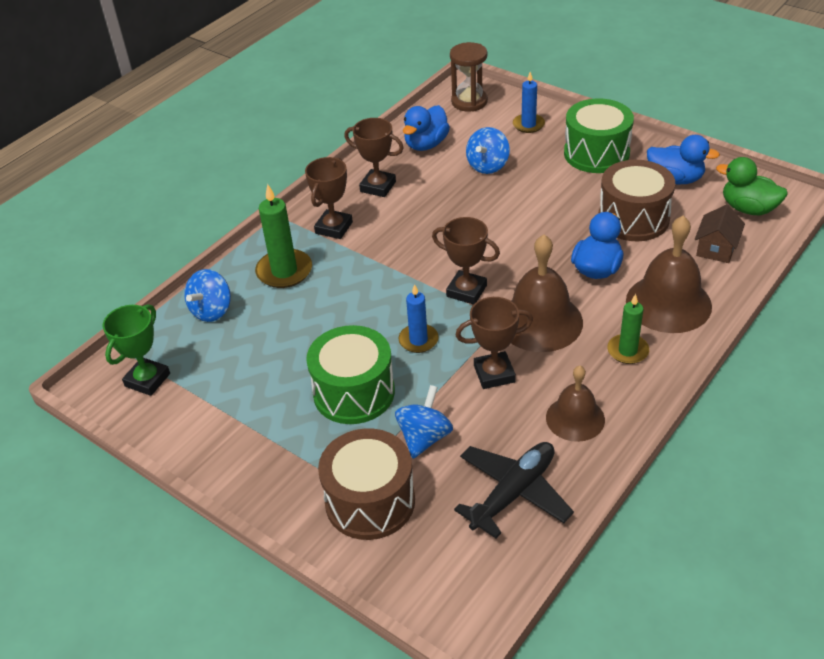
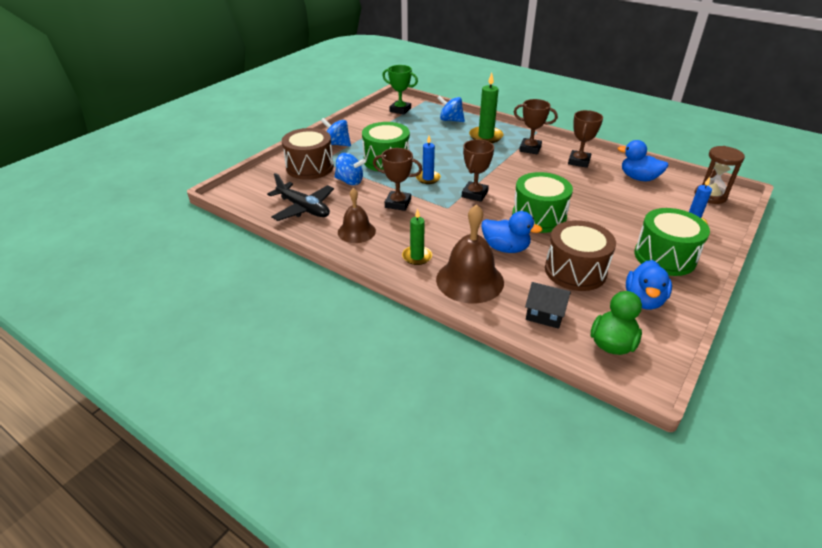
camera: 85 degrees right, 5 degrees down
(488, 166) = (622, 203): blue spinning top -> blue spinning top (337, 144)
(494, 374) = (398, 203): brown trophy -> brown trophy turned 60 degrees counterclockwise
(522, 236) = (539, 217): none -> green drum
(540, 321) = (446, 221): brown bell -> none
(716, 248) = (545, 314): brown house -> black house

